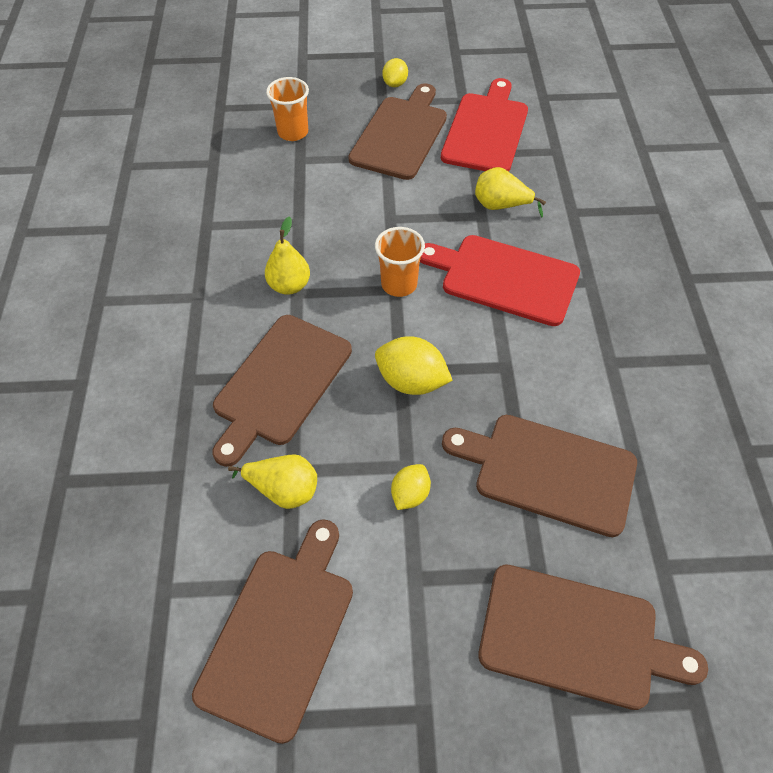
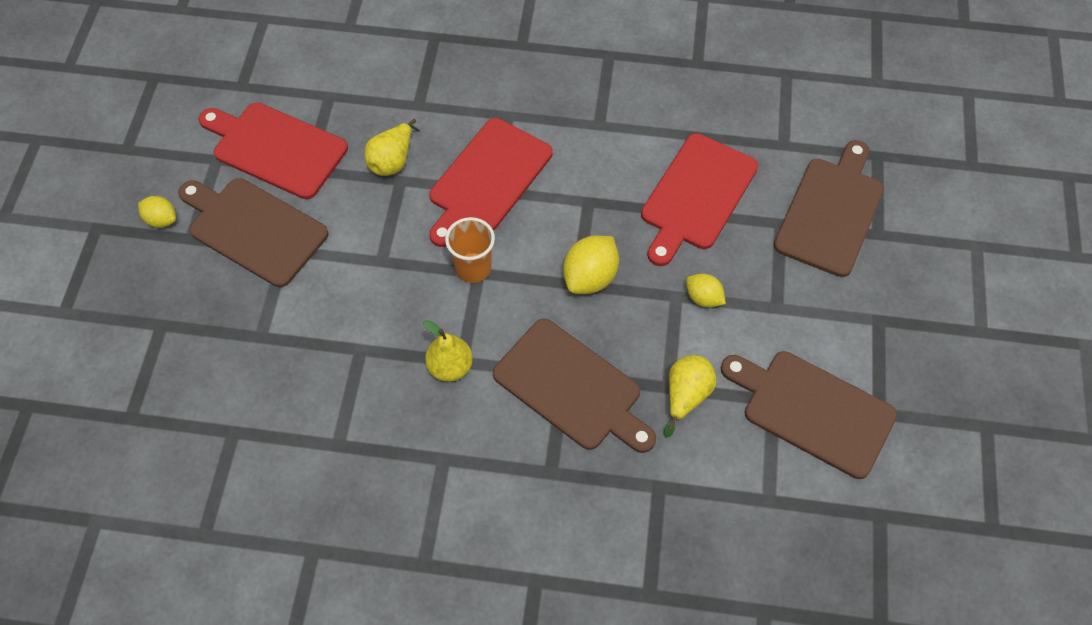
camera: 80 degrees left, 5 degrees up
(293, 132) = (209, 339): orange cup -> none
(548, 472) = (696, 196): brown cutting board -> red cutting board

